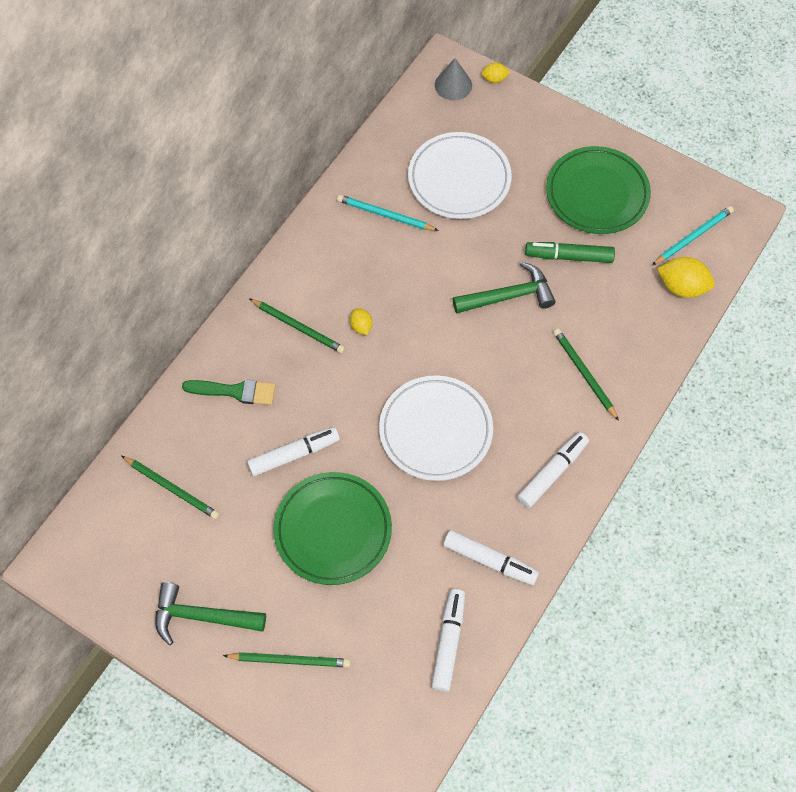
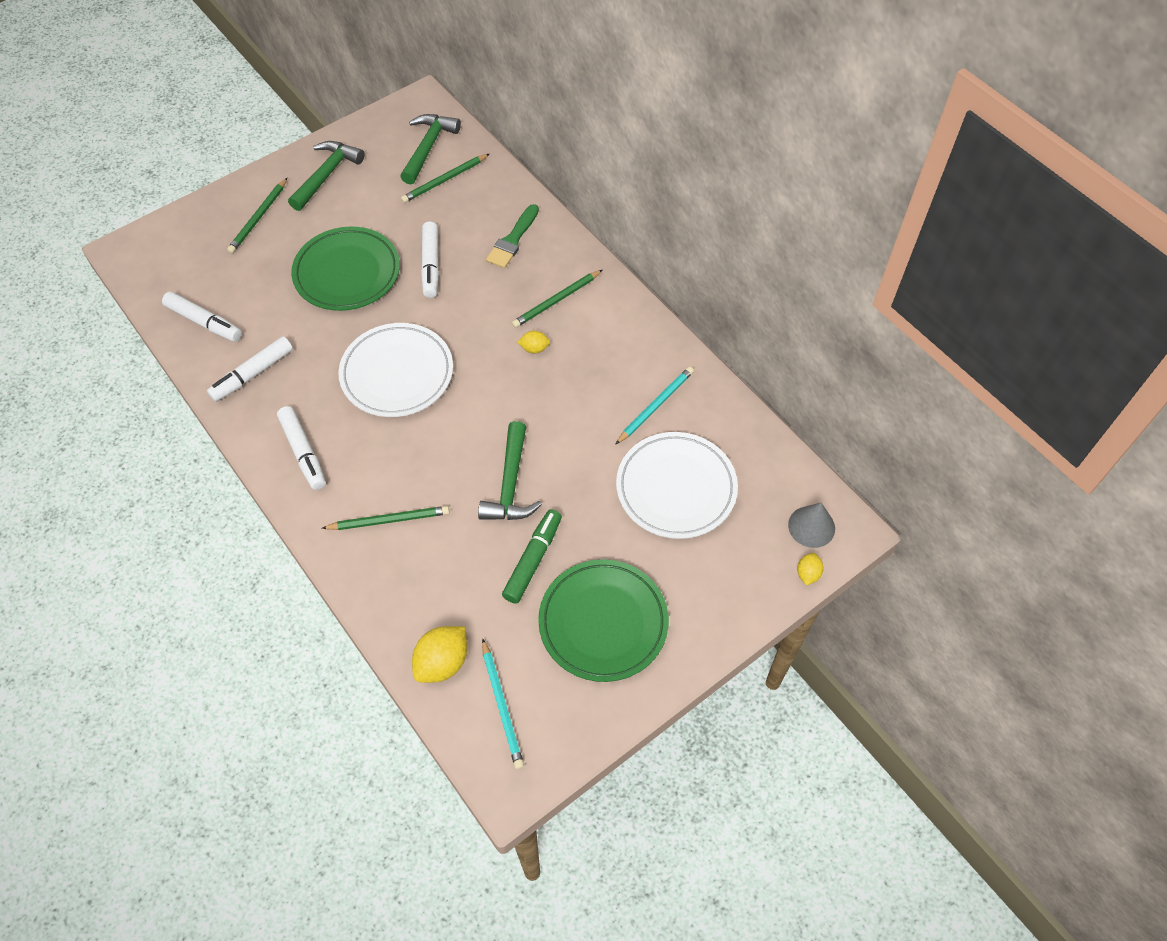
camera: 110 degrees right, 5 degrees down
(126, 525) = (428, 147): none -> green hammer

